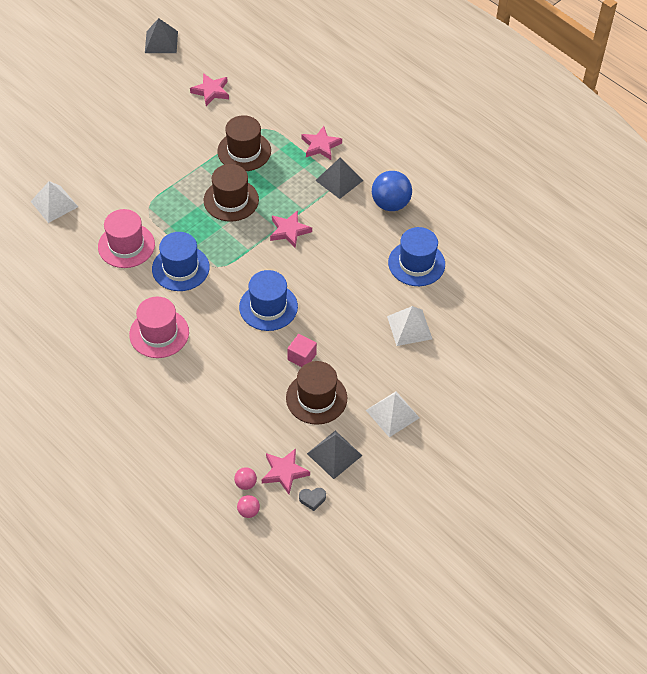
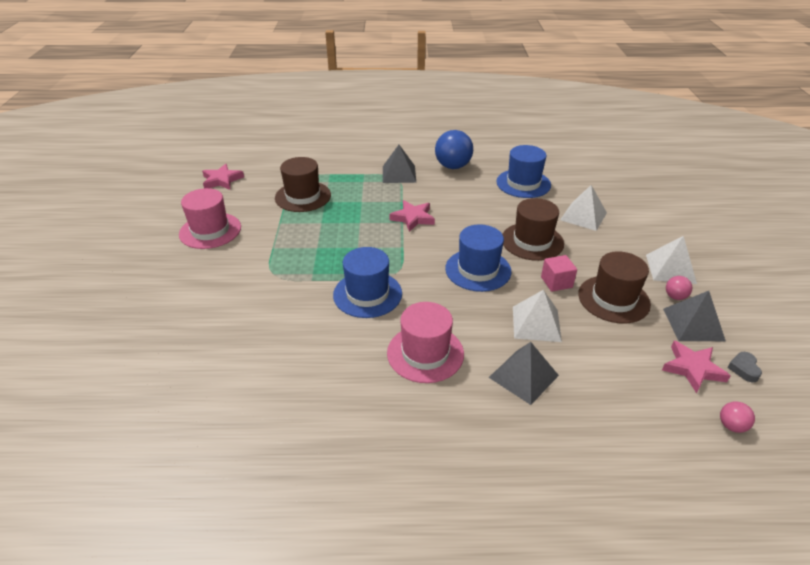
camera: 45 degrees left, 15 degrees down
(54, 204) = (169, 329): white pyramid -> white pyramid (536, 323)
(126, 245) = (292, 312): pink hat -> pink hat (210, 231)
(161, 42) = (134, 175): grey pyramid -> grey pyramid (523, 376)
(231, 200) = (338, 228): brown hat -> brown hat (532, 241)
(245, 483) = (688, 405): pink ball -> pink ball (675, 296)
(312, 499) = (743, 369): grey heart -> grey heart turned 150 degrees clockwise
(320, 146) = (355, 165): pink star -> none

